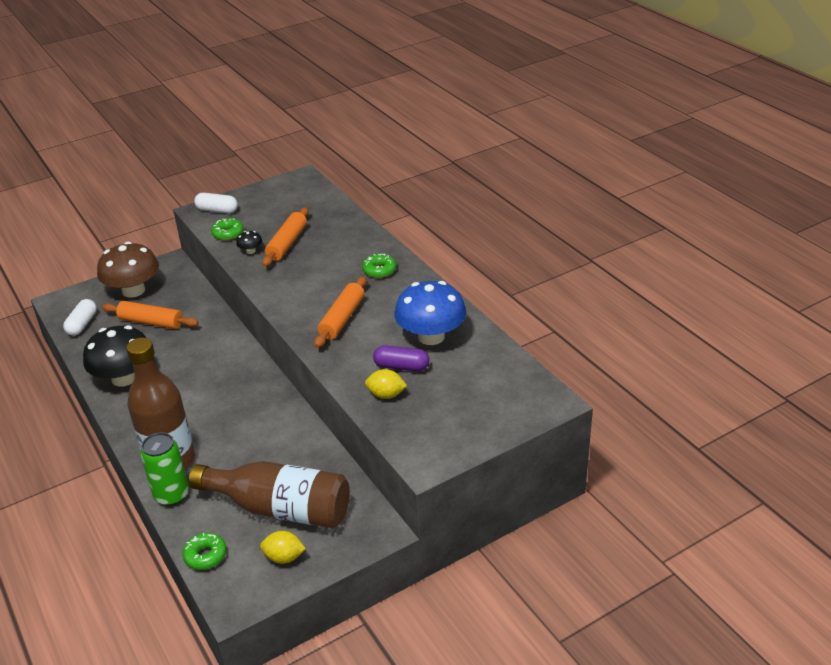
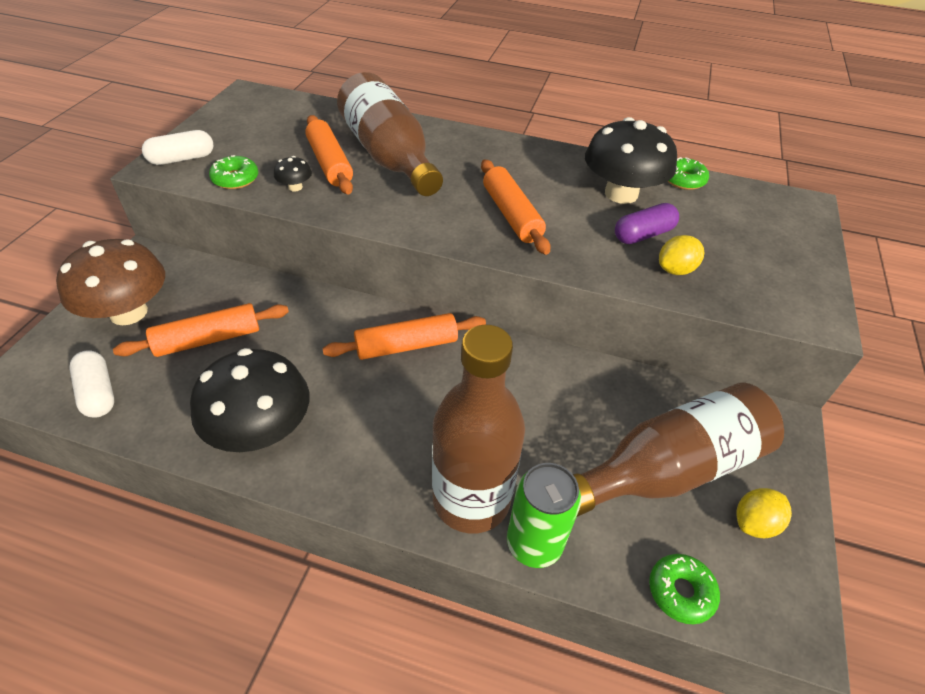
camera: 45 degrees left, 10 degrees up
(236, 374) = (406, 345): none -> orange rolling pin
(326, 252) = (389, 156): none -> brown bottle
(379, 270) = (474, 153): green donut -> green donut (683, 180)
(431, 336) = (621, 194): blue mushroom -> black mushroom

